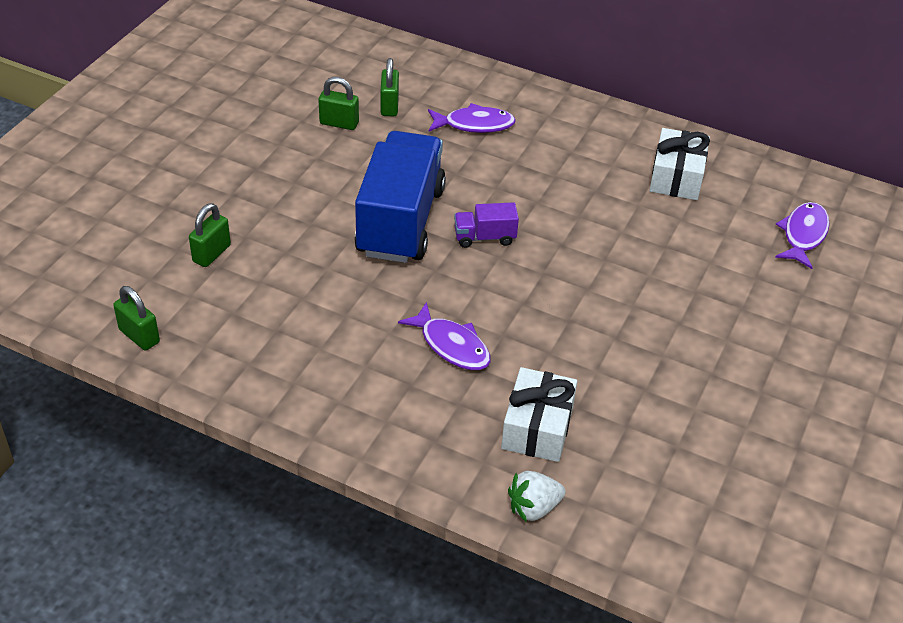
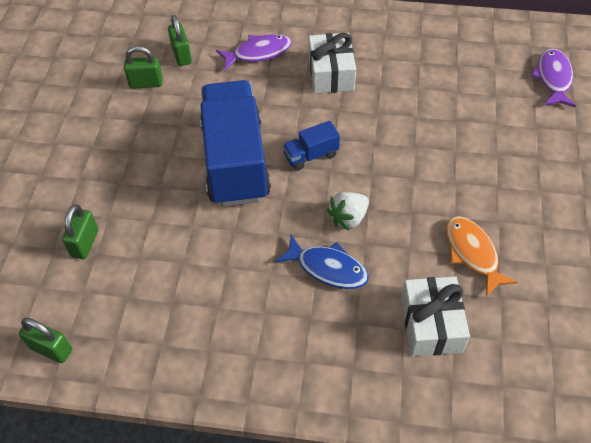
camera: 15 degrees left, 10 degrees up
(452, 345) = (327, 268): purple fish -> blue fish
(484, 237) = (311, 155): purple truck -> blue truck
(533, 508) = (462, 405): white strawberry -> white strawberry (348, 218)
(617, 376) = (472, 253): none -> orange fish
(676, 177) = (436, 55): white gift -> white gift (331, 74)

